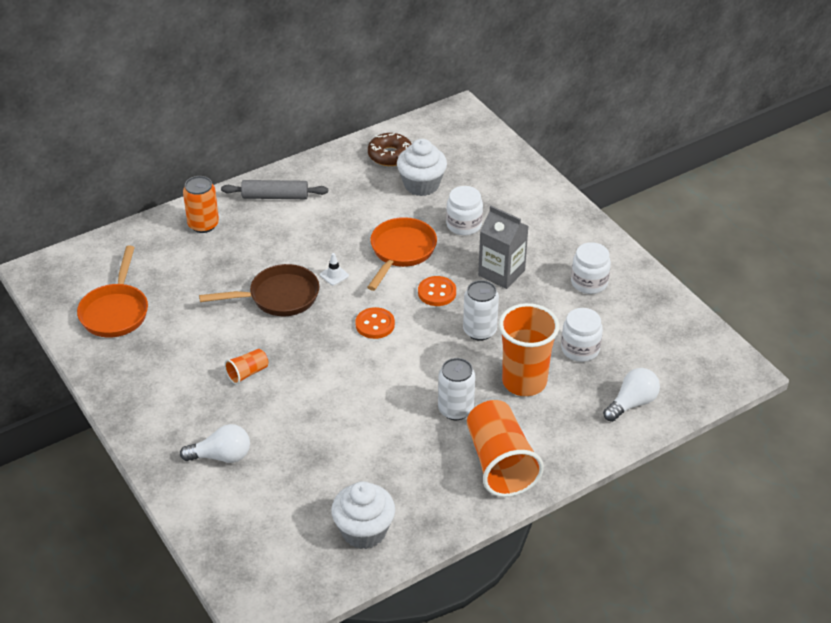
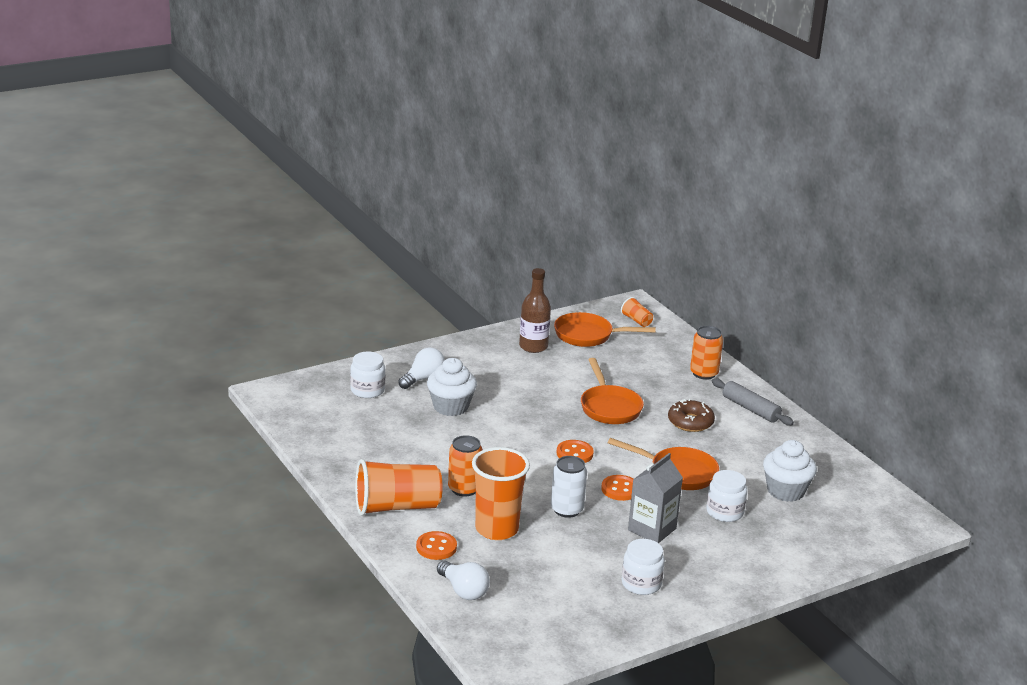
camera: 90 degrees right, 15 degrees down
(142, 358) = (533, 346): none -> brown bottle
(221, 456) = (423, 379): white light bulb -> white light bulb turned 135 degrees counterclockwise
(247, 373) = (514, 391): orange cup -> orange cup (636, 320)
(275, 196) = (750, 409): grey rolling pin -> grey rolling pin turned 45 degrees counterclockwise
(278, 297) = (609, 407): brown pan -> orange pan
(334, 275) = (641, 435): white traffic cone -> none
(364, 531) = (334, 437): white cupcake -> white cupcake (450, 407)
(390, 155) = (831, 475): brown donut -> brown donut (690, 422)
(455, 409) = (464, 489): white can -> orange can
(566, 427) = (436, 547): none -> orange button
(580, 349) = (540, 567): white jar -> white jar (367, 390)

